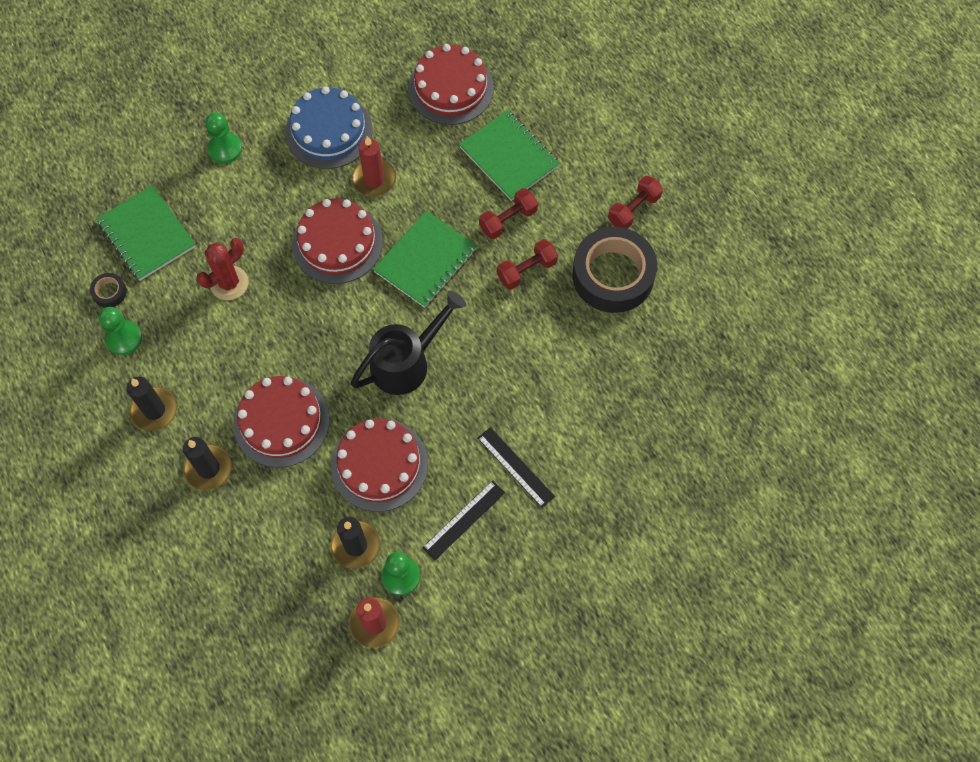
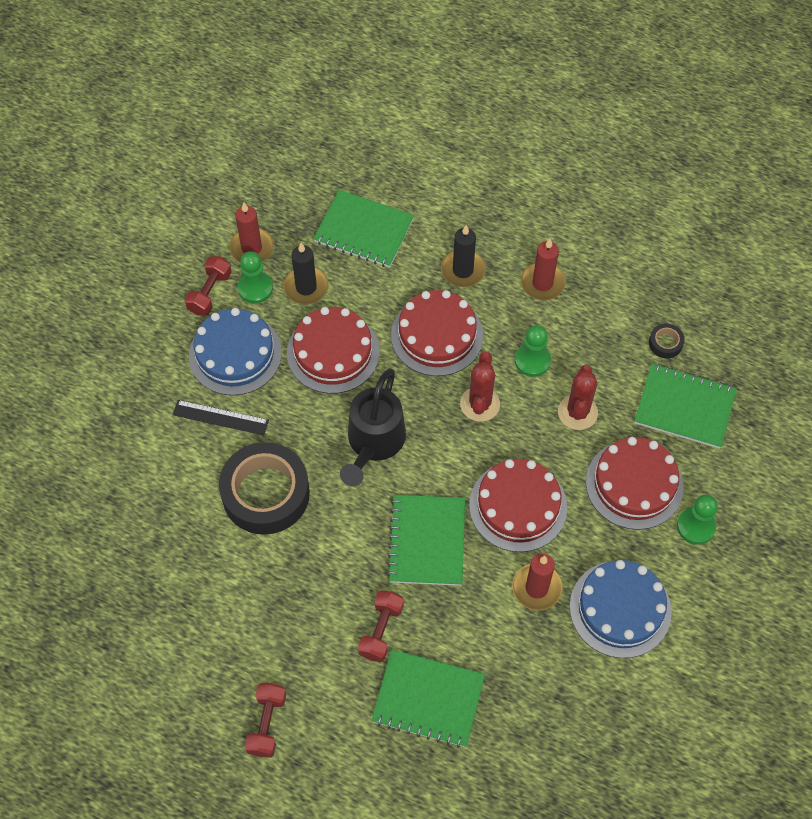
camera: 145 degrees right, 5 degrees down
(124, 338) = (618, 317): green pawn -> green pawn (532, 360)
(154, 410) = (542, 283): black candle -> red candle
(260, 570) = (364, 230): none -> green notebook
(297, 339) = (480, 404): none -> red cactus
(450, 88) = (544, 738): red cake -> red cake (634, 484)
(464, 520) = (235, 354): black ruler -> blue cake
(526, 270) = (328, 592): red dumbbell -> red dumbbell (210, 293)
(613, 275) = (244, 640): black tape -> black tape (265, 493)

